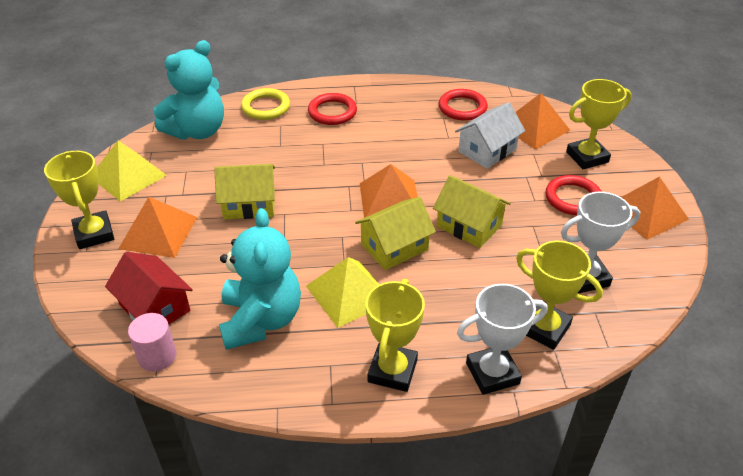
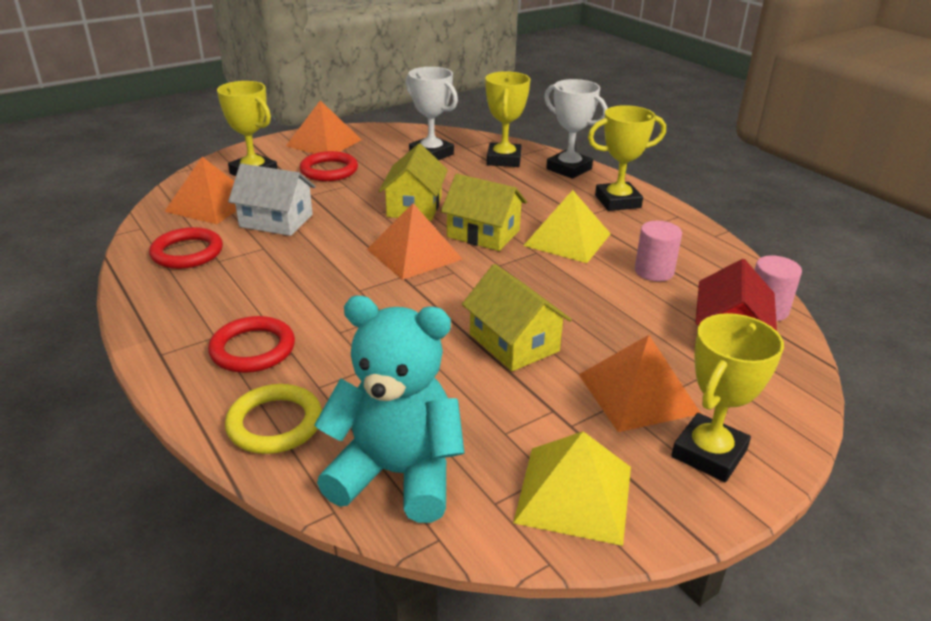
camera: 120 degrees left, 10 degrees down
(261, 320) = (654, 271): turquoise teddy bear -> pink cylinder

